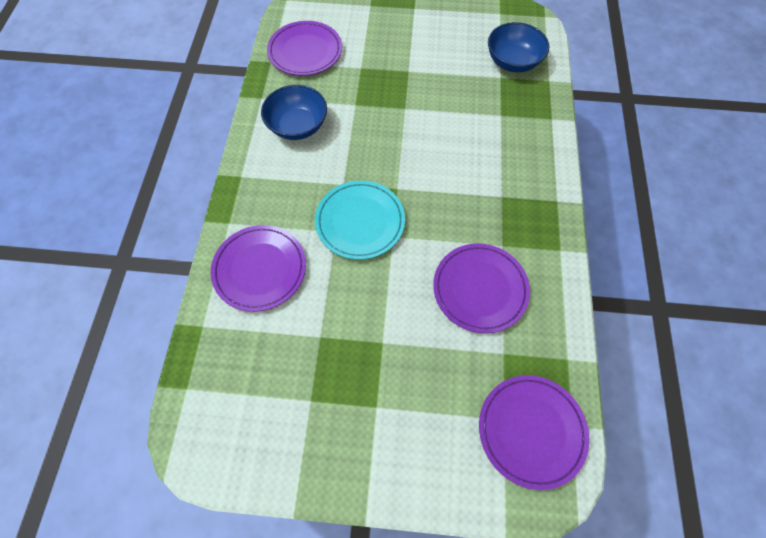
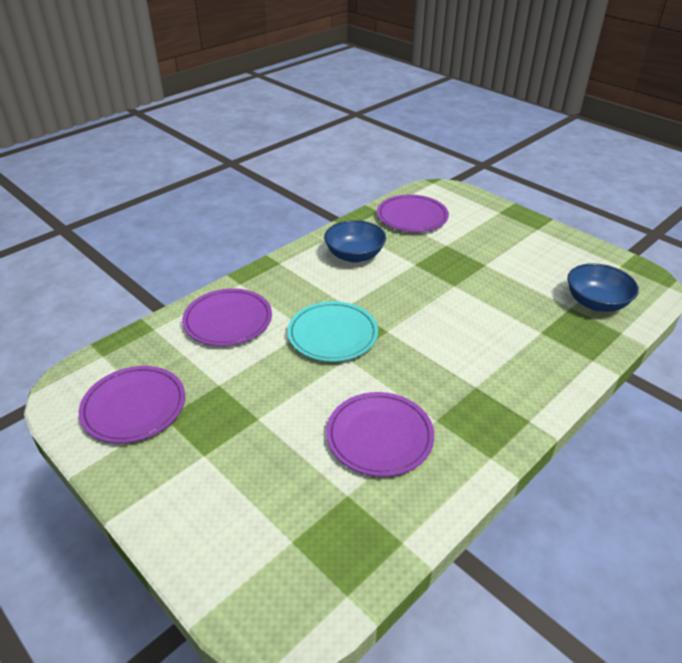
camera: 40 degrees right, 25 degrees down
(531, 430) = (305, 568): purple plate -> purple plate (134, 407)

